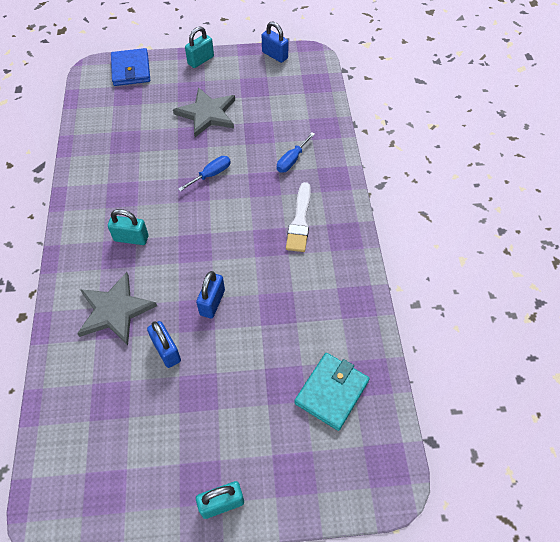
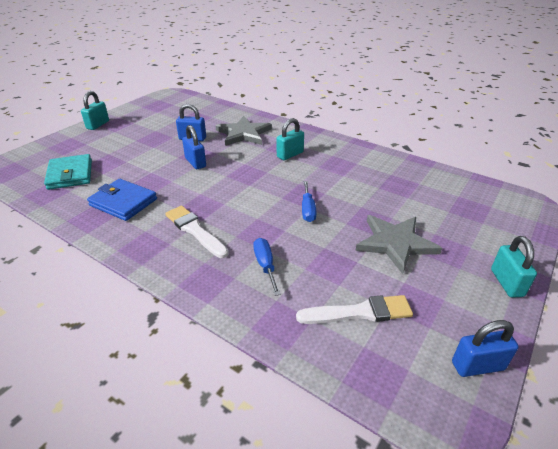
camera: 130 degrees right, 20 degrees down
(131, 70) = (516, 225): blue wallet -> blue wallet (123, 202)
(284, 103) = (359, 312): none -> white brush

